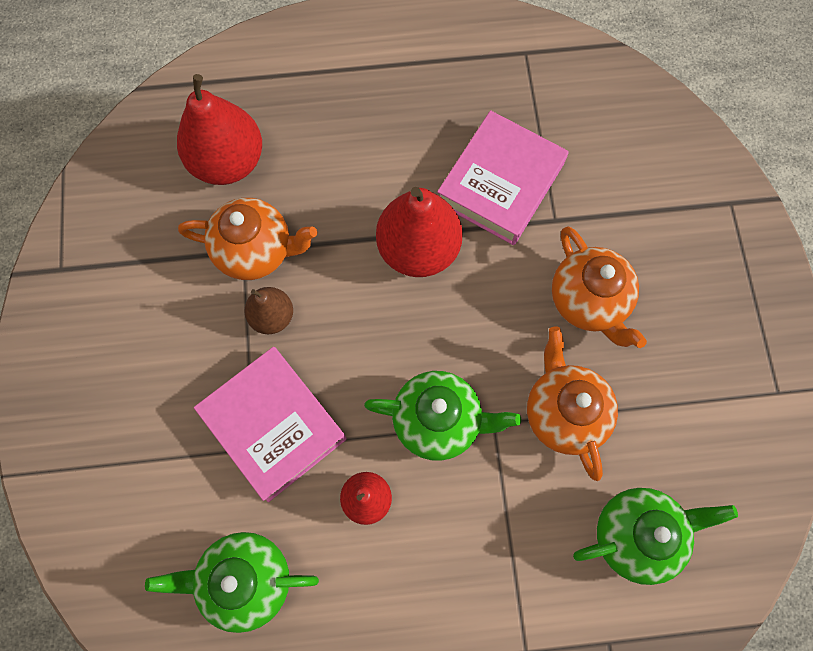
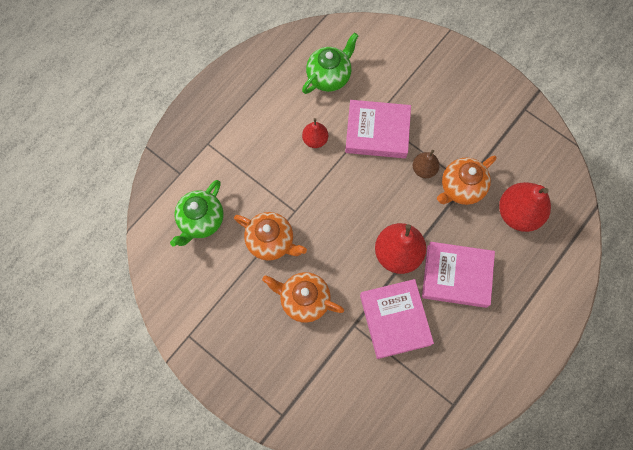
camera: 135 degrees right, 0 degrees up
(378, 163) = (456, 276): none -> pink book
(438, 421) = (317, 192): green teapot -> none

